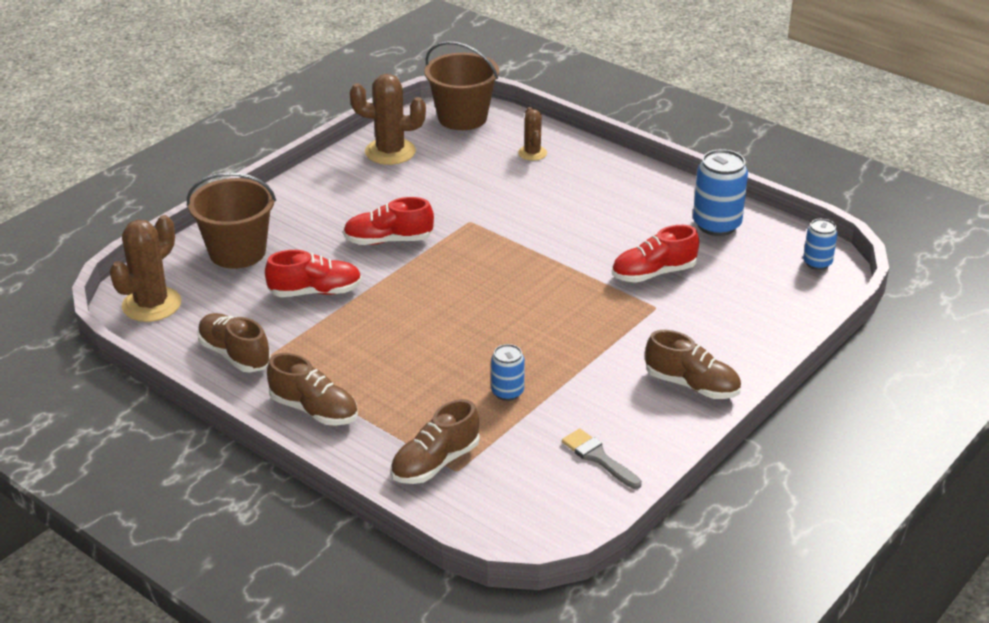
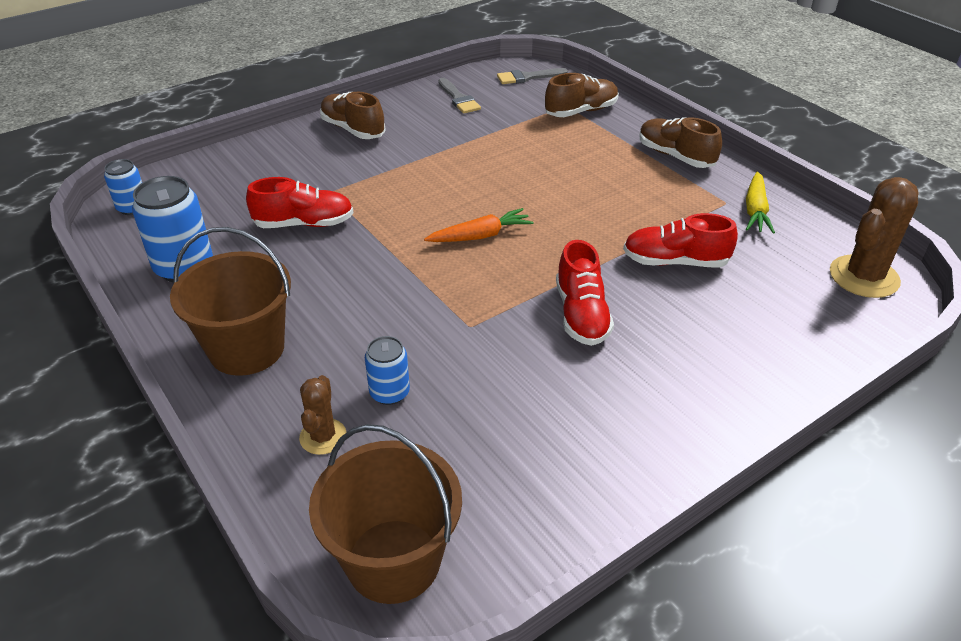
camera: 165 degrees left, 5 degrees up
(234, 355) = (755, 210): brown shoe -> yellow carrot
(237, 252) = (777, 331): brown bucket -> brown bucket (247, 349)
(388, 240) = (581, 314): red shoe -> red shoe turned 75 degrees clockwise
(390, 152) = (547, 488): brown cactus -> none
(492, 287) = (480, 236): none -> orange carrot
(507, 392) = (506, 146): blue can -> blue can (389, 393)
(525, 518) = (527, 77): none -> grey brush

